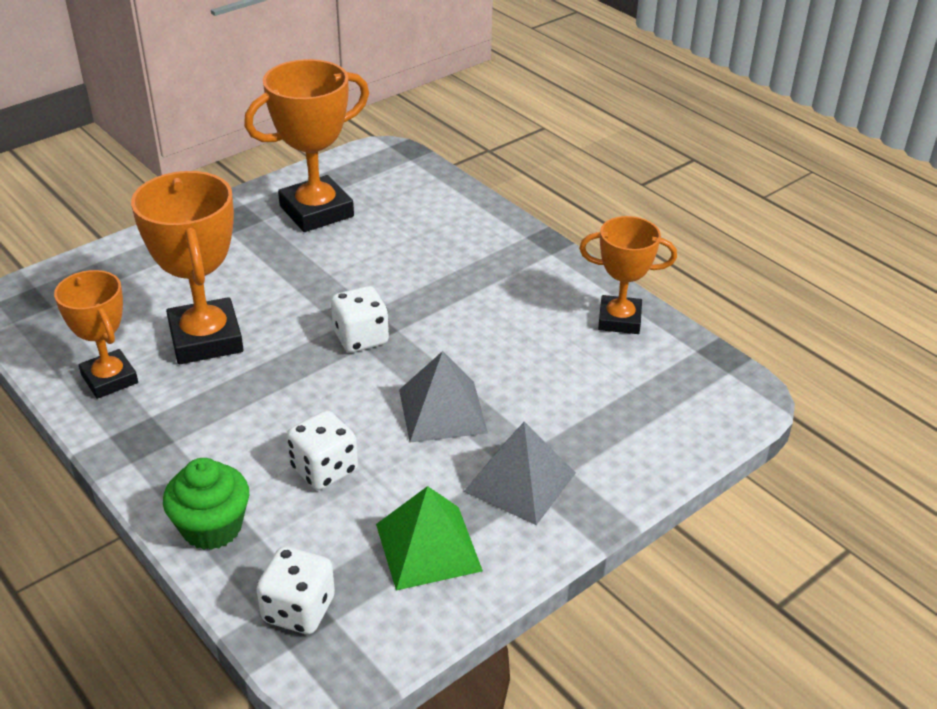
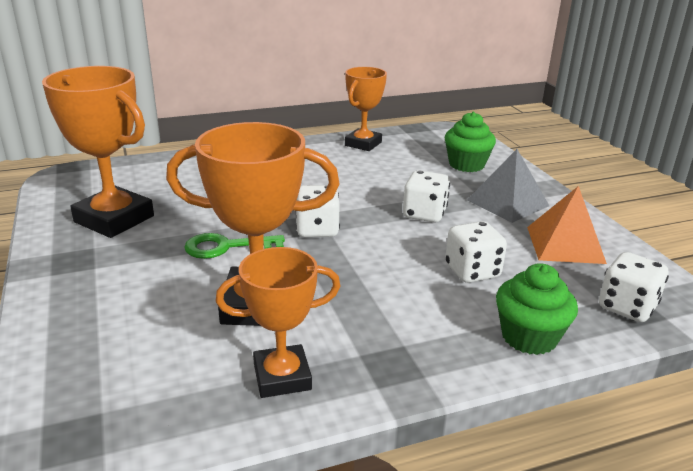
camera: 70 degrees left, 10 degrees down
(296, 290) = (226, 247): none -> green key
(316, 211) = (114, 219): orange trophy -> orange trophy turned 45 degrees counterclockwise
(428, 547) = (565, 244): green pyramid -> orange pyramid
(442, 411) = (424, 214): grey pyramid -> white dice
(621, 427) = (466, 164): none -> green cupcake

